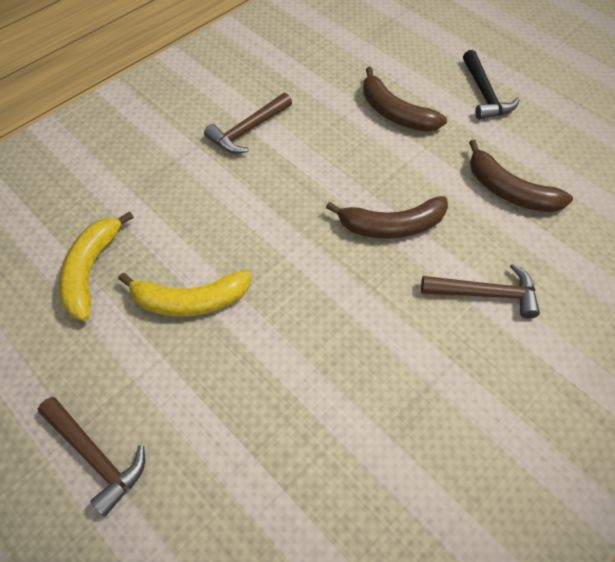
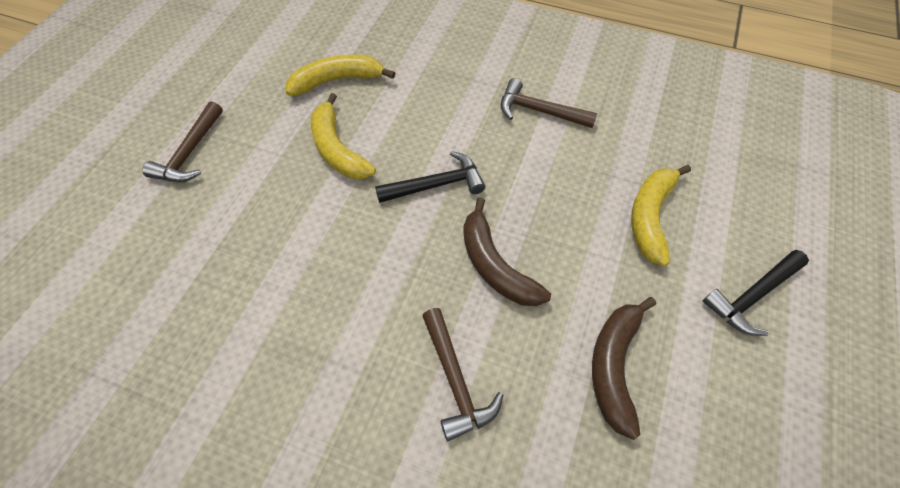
camera: 65 degrees right, 0 degrees up
(285, 234) = (436, 185): none -> black hammer
(395, 112) = (651, 217): brown banana -> yellow banana

